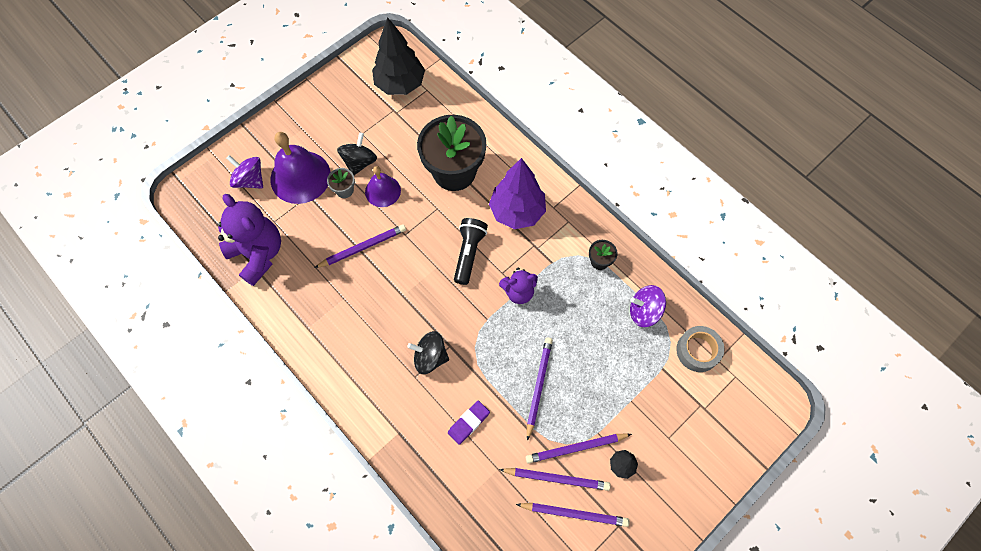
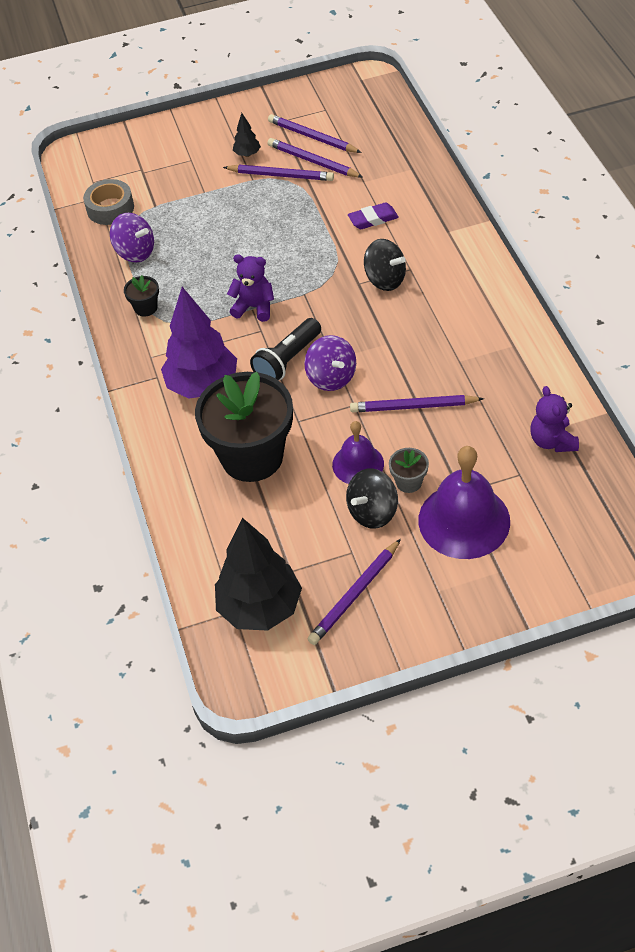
camera: 150 degrees left, 15 degrees down
(250, 180) = (538, 540): purple spinning top -> purple spinning top (331, 377)
(258, 254) = (552, 441): purple teddy bear -> purple teddy bear, size x0.57
(538, 386) = (286, 226): purple pencil -> purple pencil (355, 595)

